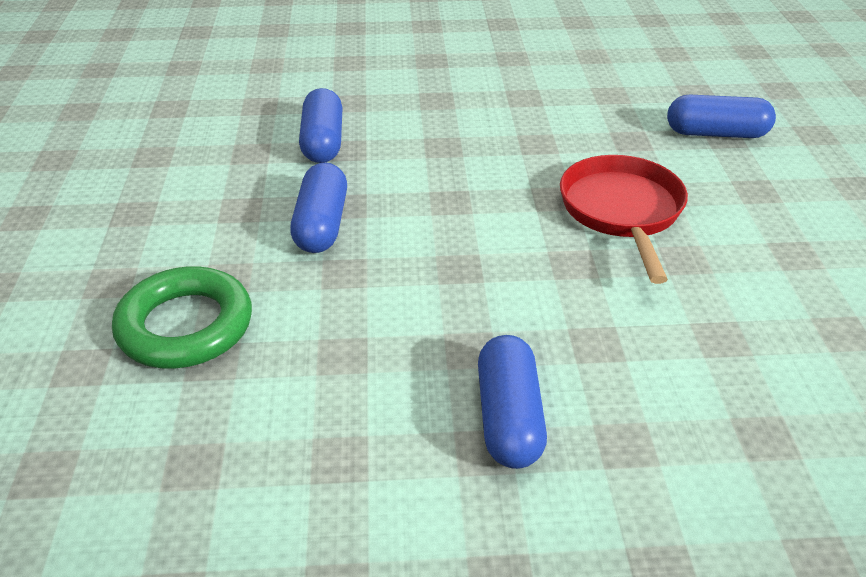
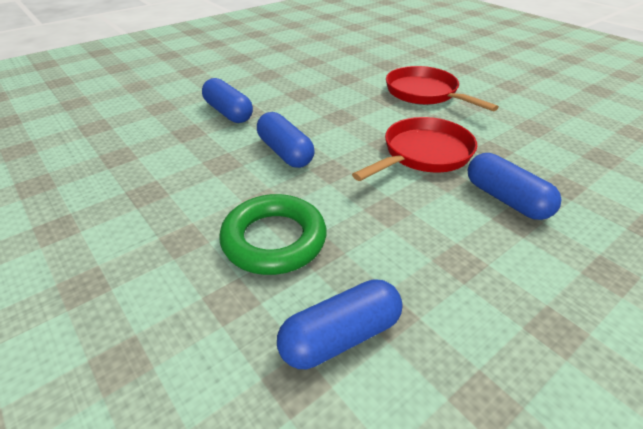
camera: 35 degrees left, 0 degrees up
(487, 303) = (423, 154): none -> red pan
(716, 134) = (417, 52): blue capsule -> blue capsule (341, 337)

